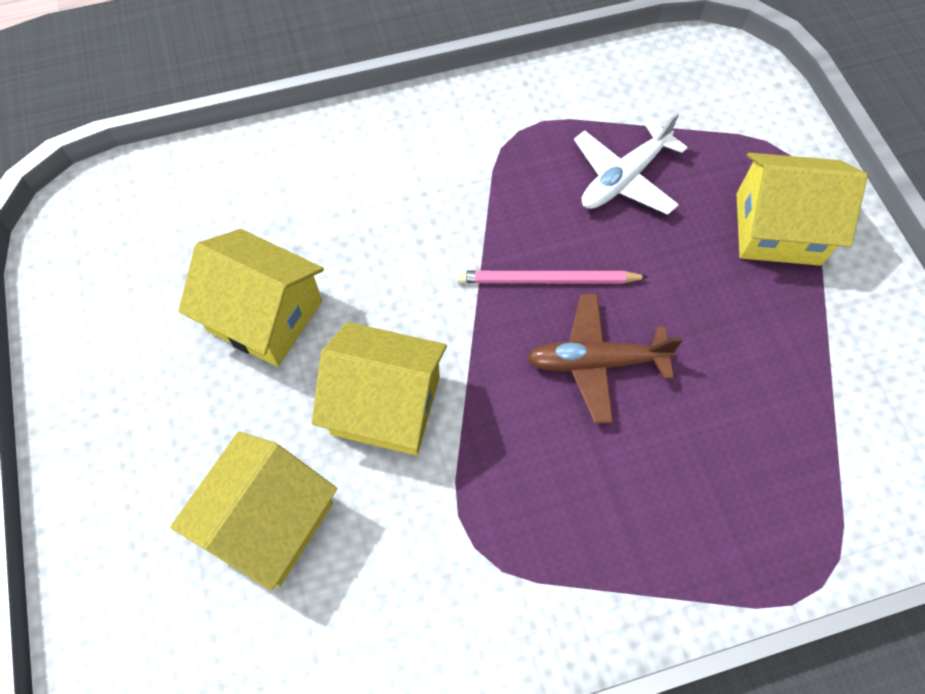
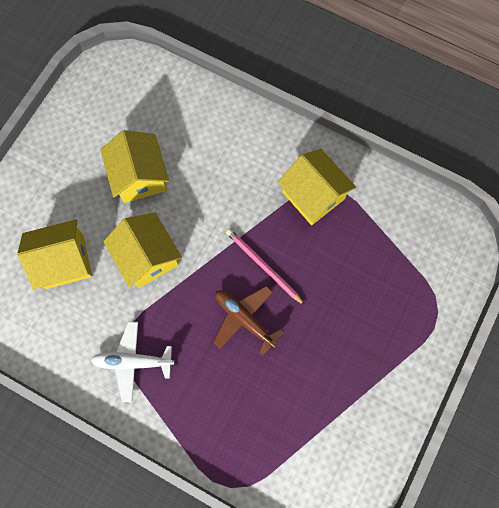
camera: 45 degrees right, 10 degrees up
(624, 178) = (347, 252): white plane -> white plane (133, 361)
(777, 229) = (388, 338): yellow house -> yellow house (313, 195)

